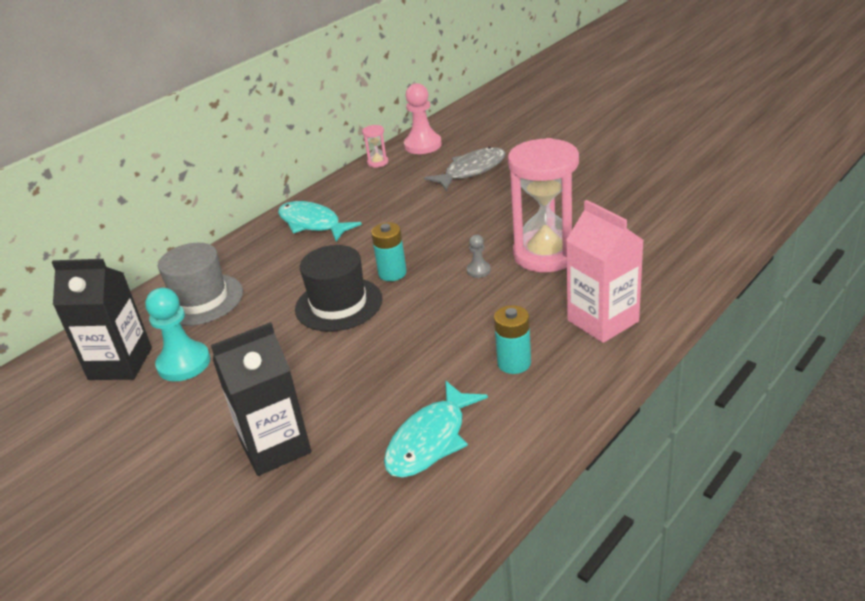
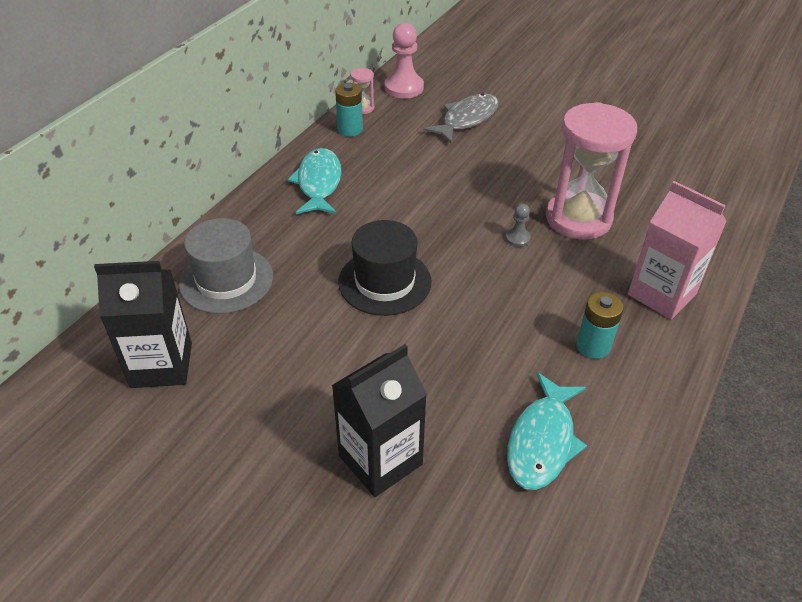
camera: 15 degrees left, 10 degrees up
(184, 363) = (237, 361): turquoise pawn -> none
(312, 224) = (319, 183): turquoise fish -> turquoise fish turned 60 degrees clockwise
(392, 273) = (428, 243): turquoise battery -> turquoise battery (350, 129)

